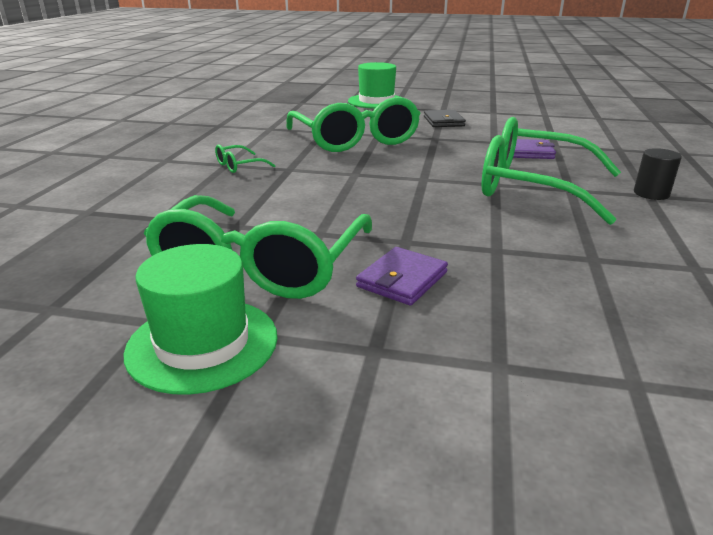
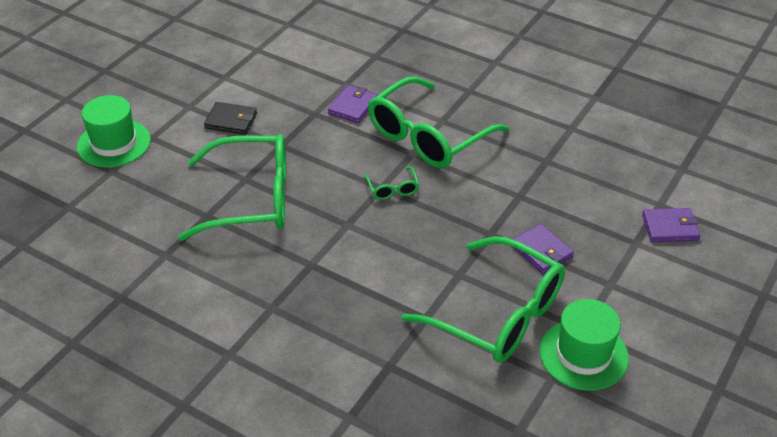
camera: 70 degrees left, 15 degrees up
(239, 166) = (281, 298): green glasses -> green glasses (392, 189)
(584, 406) = (670, 227): none -> purple wallet
(651, 194) = (467, 88): black cylinder -> none

